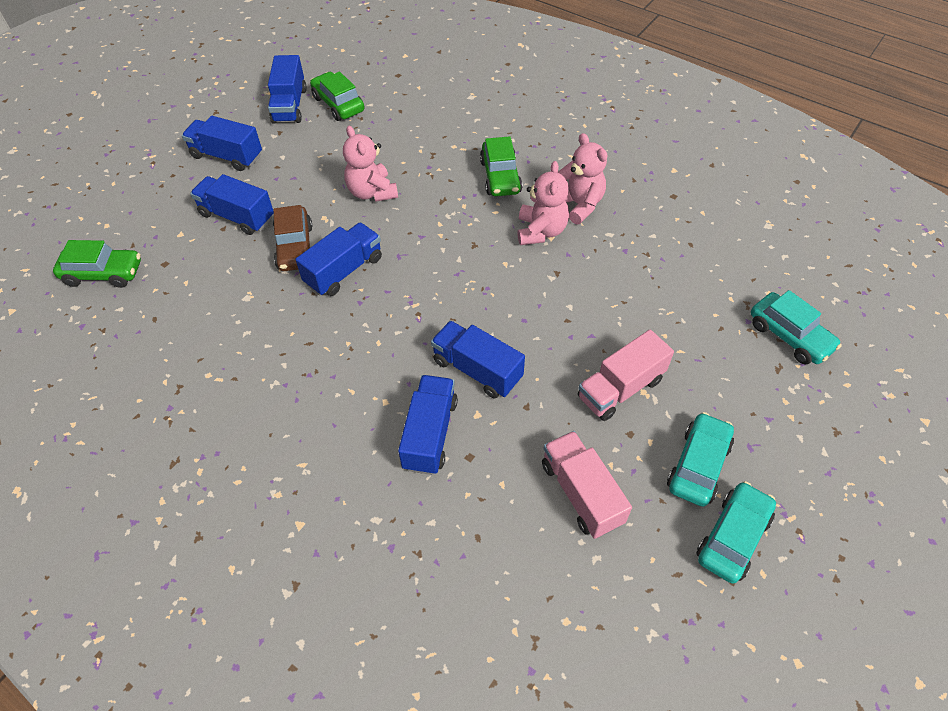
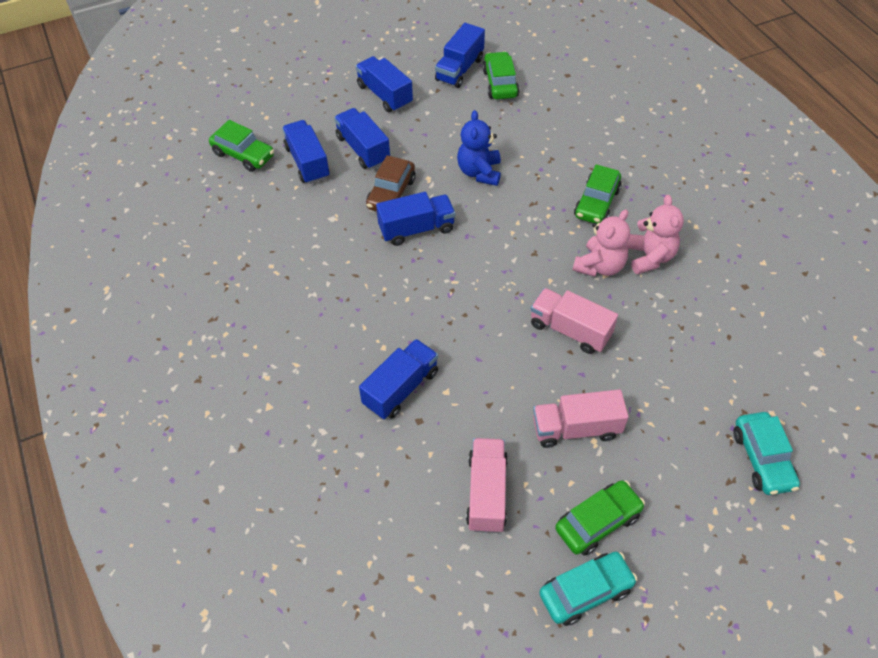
camera: 30 degrees right, 0 degrees up
(372, 192) = (479, 172): pink teddy bear -> blue teddy bear
(477, 370) = (469, 357): blue truck -> blue truck (307, 162)
(554, 301) = (570, 330): none -> pink truck
(698, 465) = (597, 522): turquoise car -> green car

